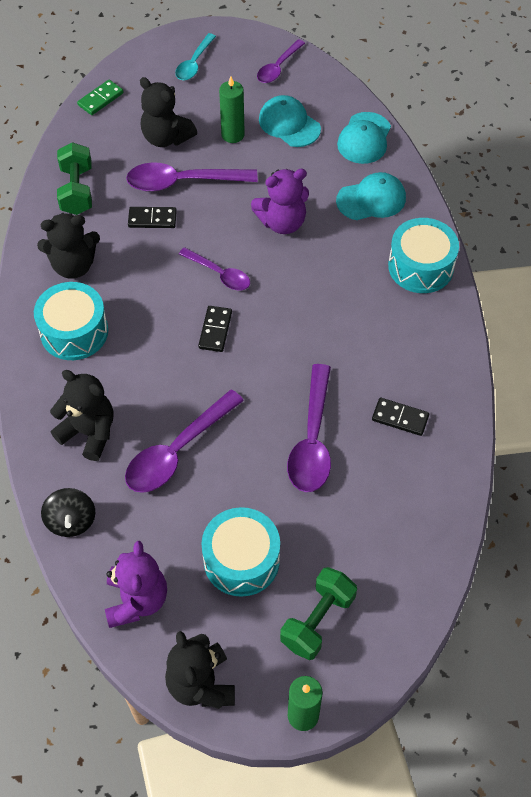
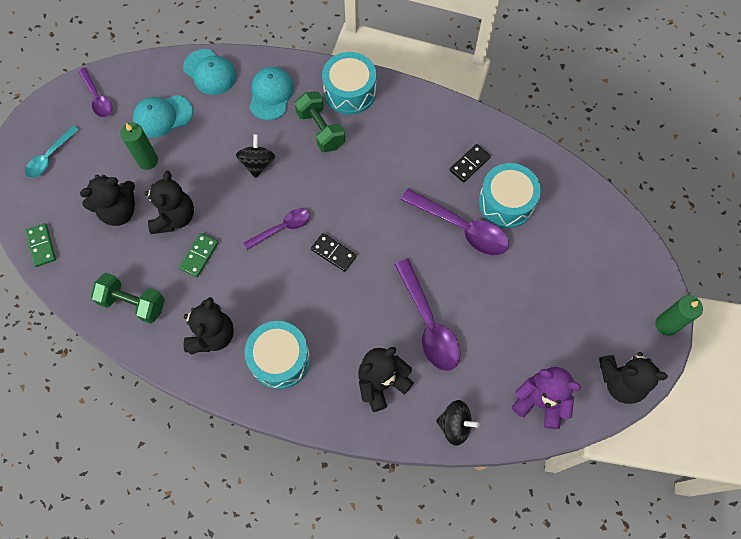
camera: 65 degrees left, 10 degrees up
(152, 219) = (199, 256): black domino -> green domino
(183, 182) = (174, 217): purple spoon -> black teddy bear
(194, 63) = (50, 157): turquoise spoon -> turquoise spoon turned 75 degrees clockwise
(241, 560) = (537, 316): turquoise drum -> turquoise drum (506, 202)
(282, 222) = (257, 163): purple teddy bear -> black spinning top
(317, 621) = (602, 286): green dumbbell -> green dumbbell (321, 130)

